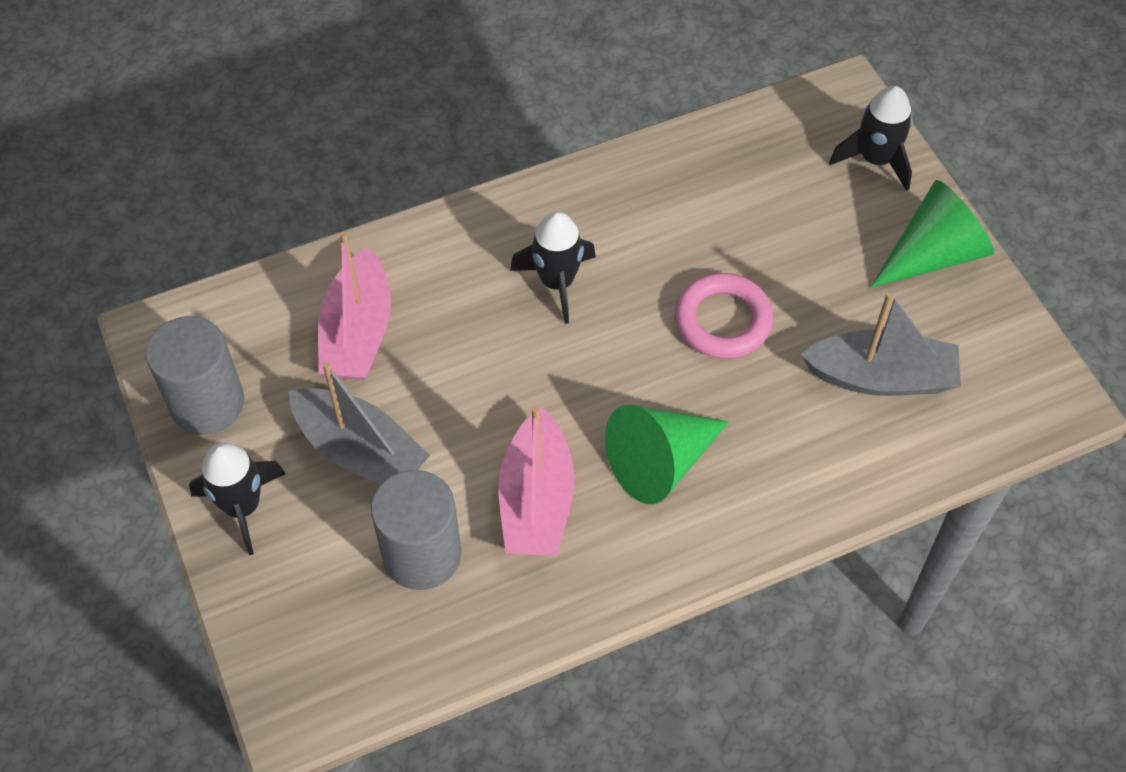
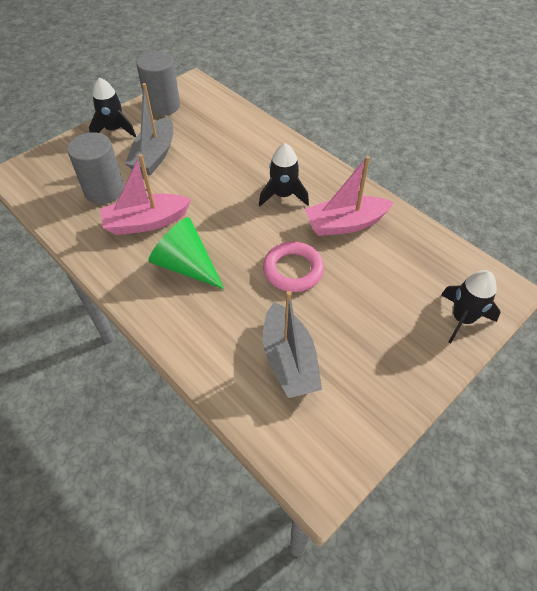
camera: 70 degrees right, 5 degrees down
(357, 332) = (219, 137): pink boat -> pink boat (345, 224)
(933, 254) = (404, 369): green cone -> none

